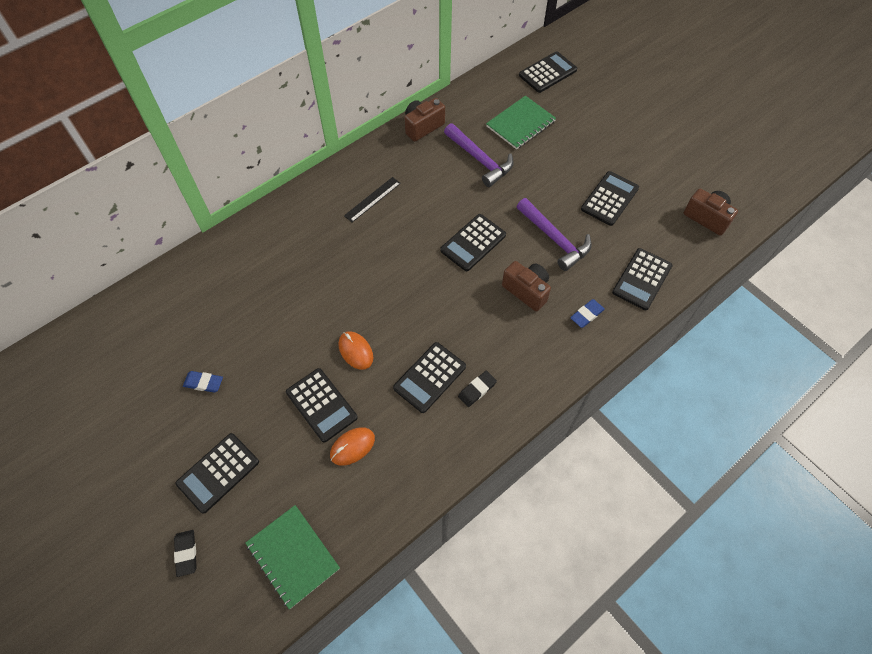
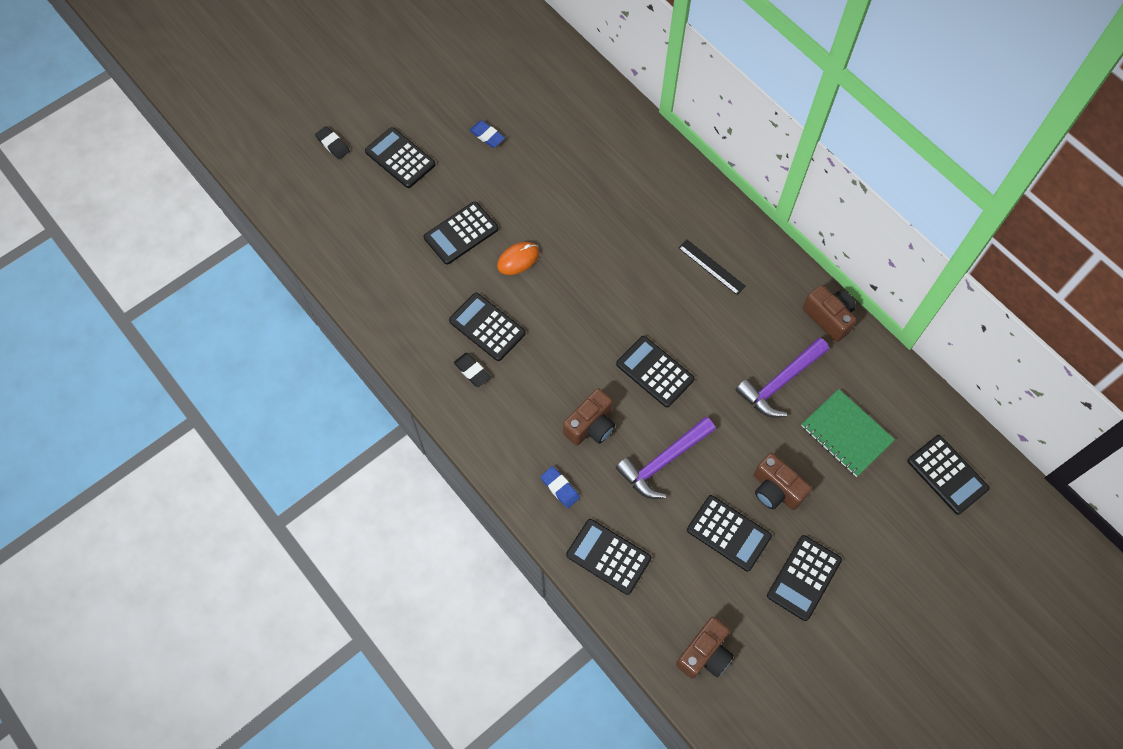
camera: 90 degrees right, 5 degrees up
(186, 553) = (333, 144): black eraser -> black eraser turned 60 degrees clockwise
(203, 383) = (487, 136): blue eraser -> blue eraser turned 60 degrees counterclockwise
(293, 556) = (323, 222): green notebook -> none
(352, 447) = (418, 261): orange mouse -> none
(570, 168) = (775, 490): none -> brown camera
(637, 156) = (803, 577): none -> black calculator

